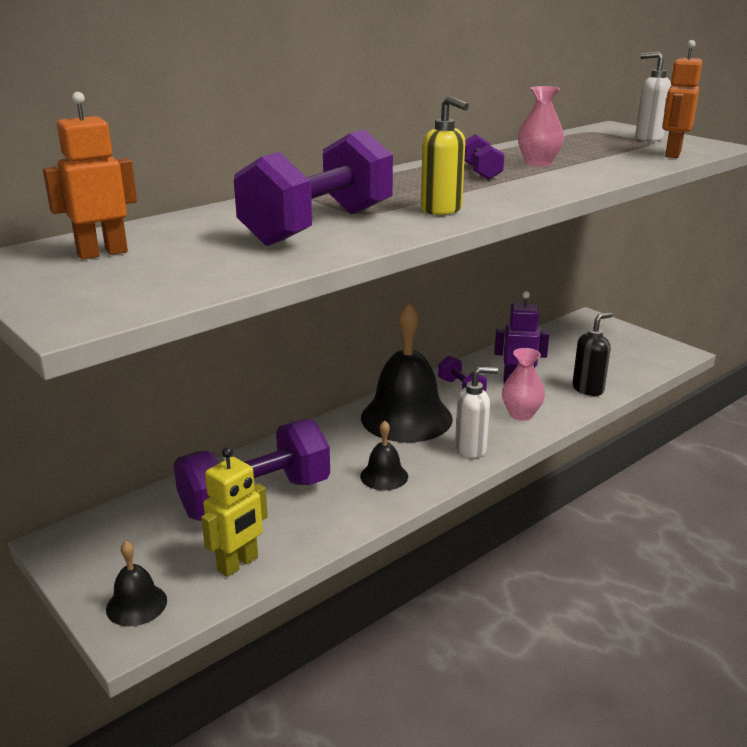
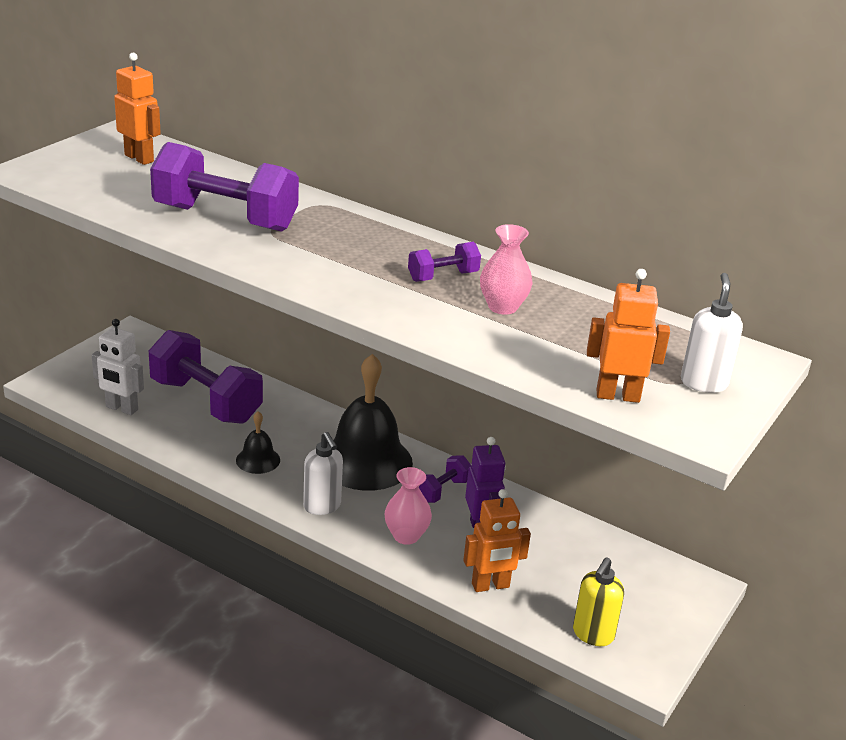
camera: 70 degrees right, 5 degrees up
(136, 604) = (72, 377): black bell -> none
(238, 564) = (121, 408): yellow robot -> white robot
(442, 210) = (293, 263): yellow soap dispenser -> yellow soap dispenser (592, 635)
(588, 389) = (490, 586): black soap dispenser -> orange robot

